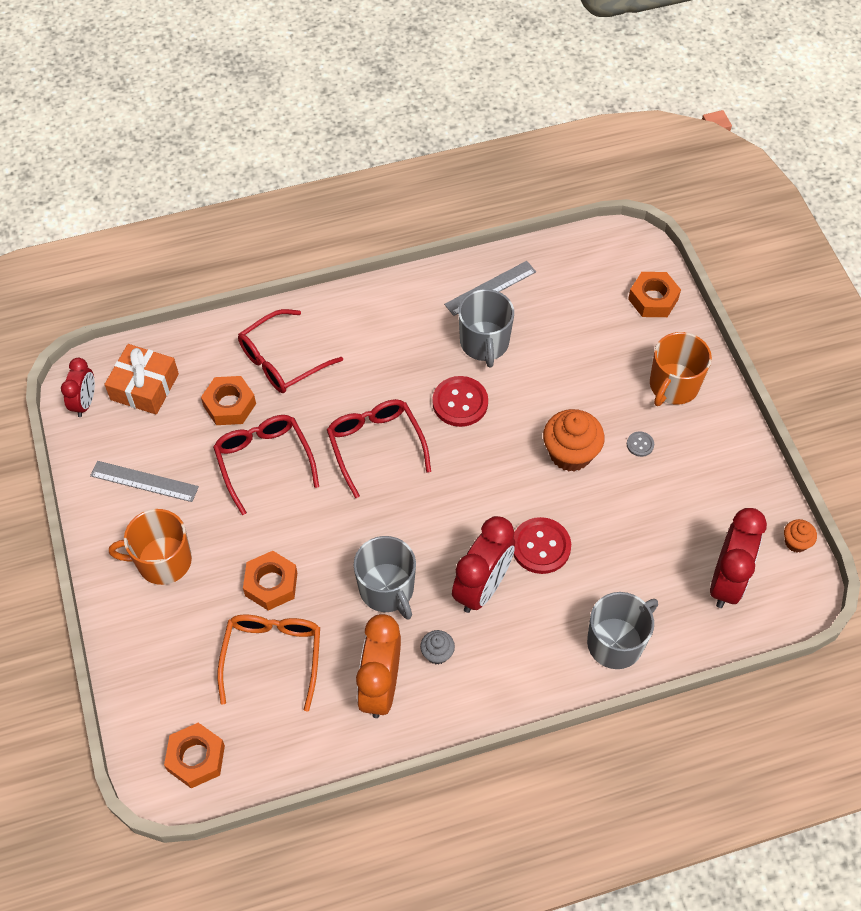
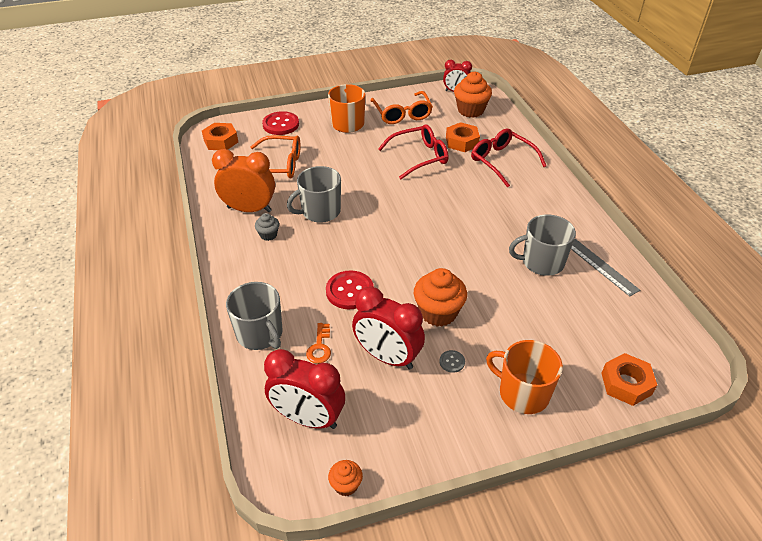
camera: 90 degrees right, 15 degrees down
(144, 387) = (470, 110): orange gift -> orange cupcake
(144, 481) = (402, 114): grey ruler -> orange glasses
(271, 584) = (328, 163): orange nut -> none
(375, 445) = (437, 204): red glasses -> none
(460, 402) = (480, 247): red button -> red button (281, 124)
(482, 587) = (317, 258): red clock -> red clock (387, 357)
(631, 575) = (320, 347): none -> orange key

